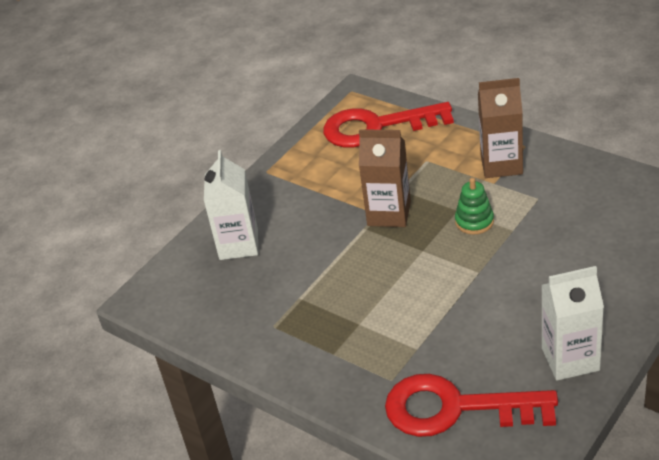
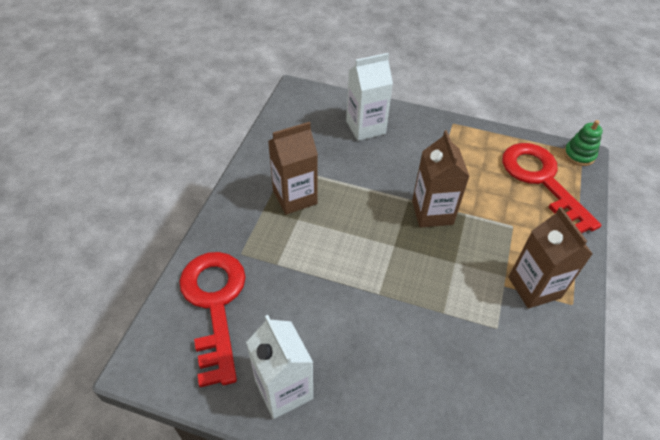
camera: 65 degrees right, 10 degrees up
(325, 322) = (295, 197): none -> brown carton
(474, 221) = (444, 278): green stacking toy -> green stacking toy (579, 155)

